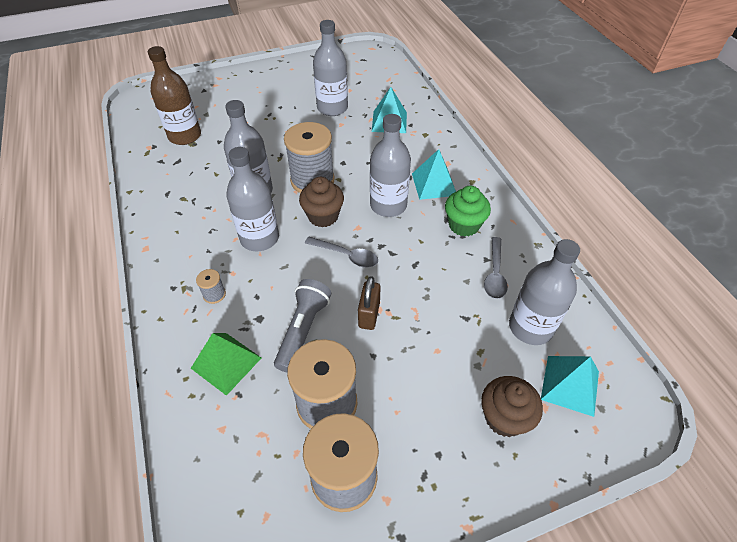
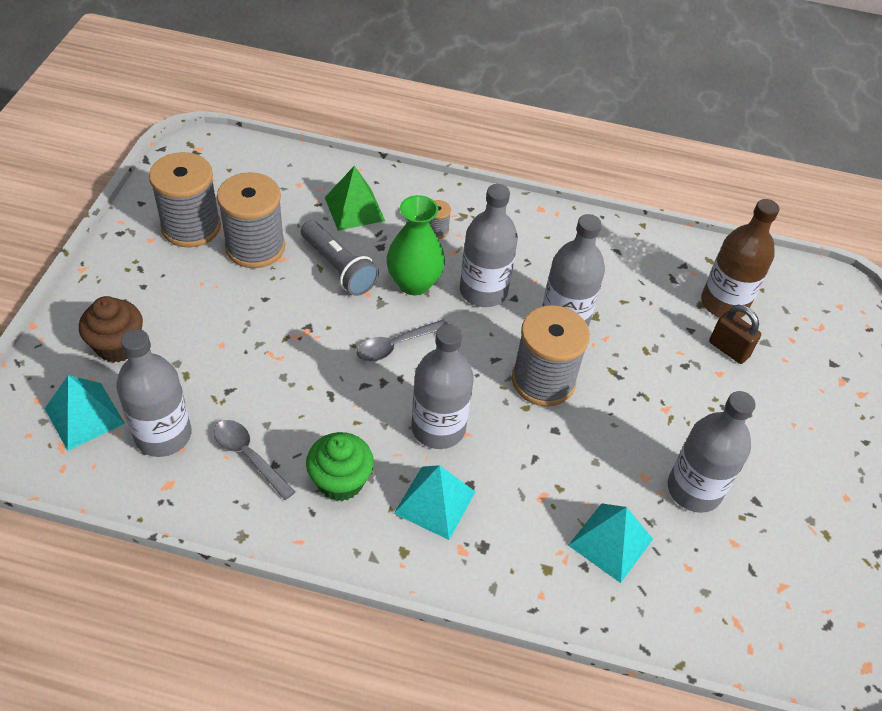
camera: 120 degrees right, 0 degrees up
(282, 277) = (414, 283): none -> green vase
(323, 216) = (472, 358): brown cupcake -> none
(369, 315) = (308, 320): brown padlock -> brown padlock (728, 349)

